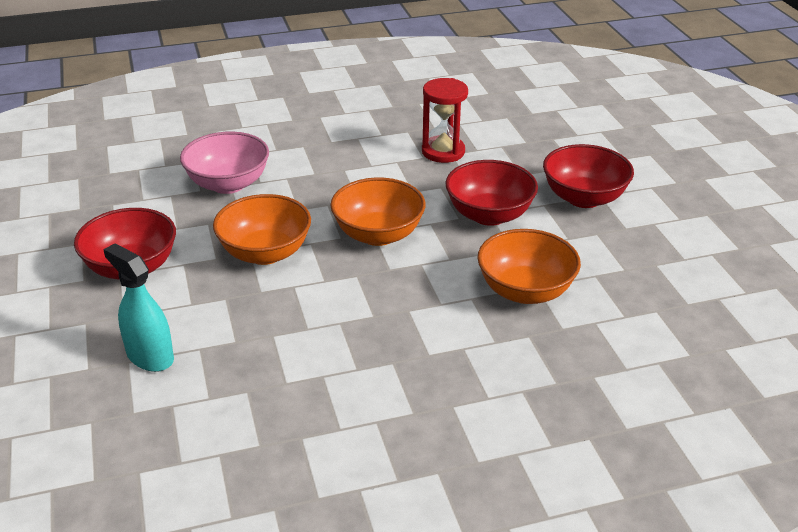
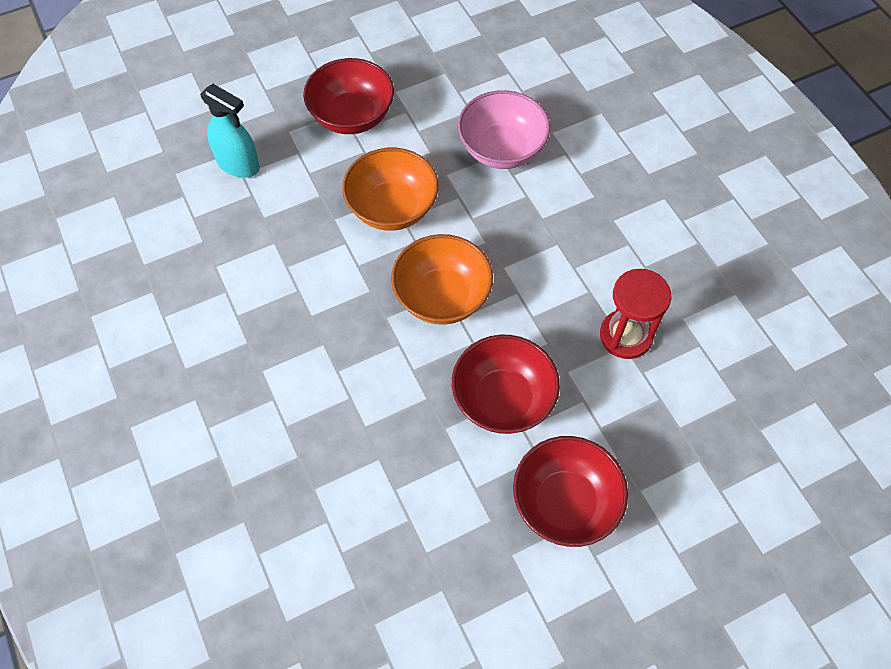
camera: 80 degrees right, 25 degrees up
(150, 356) = (238, 164): turquoise spray bottle -> turquoise spray bottle turned 90 degrees clockwise
(525, 291) = (369, 448): orange bowl -> none

